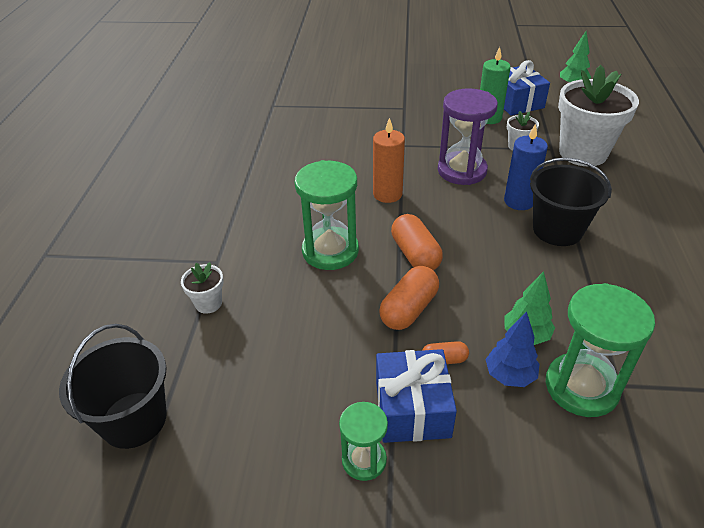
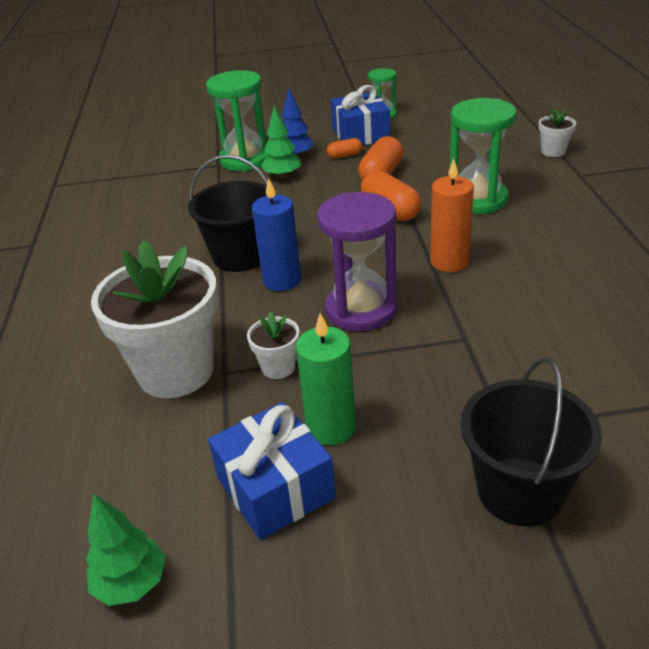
camera: 170 degrees right, 5 degrees down
(134, 419) = (536, 104): black bucket -> black bucket (520, 491)

